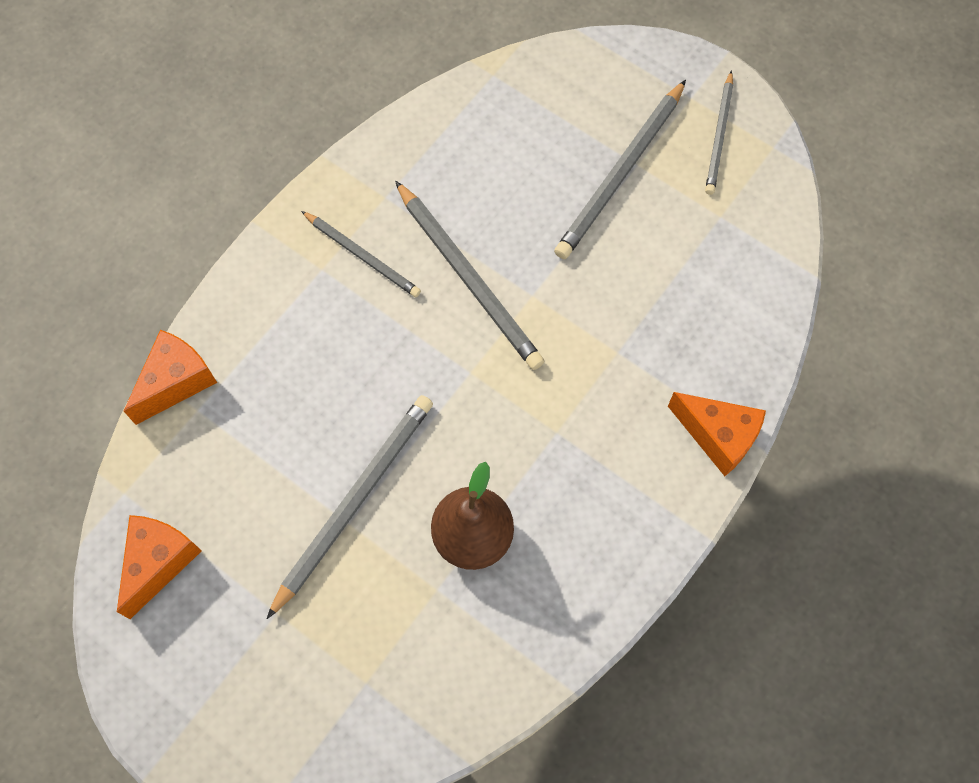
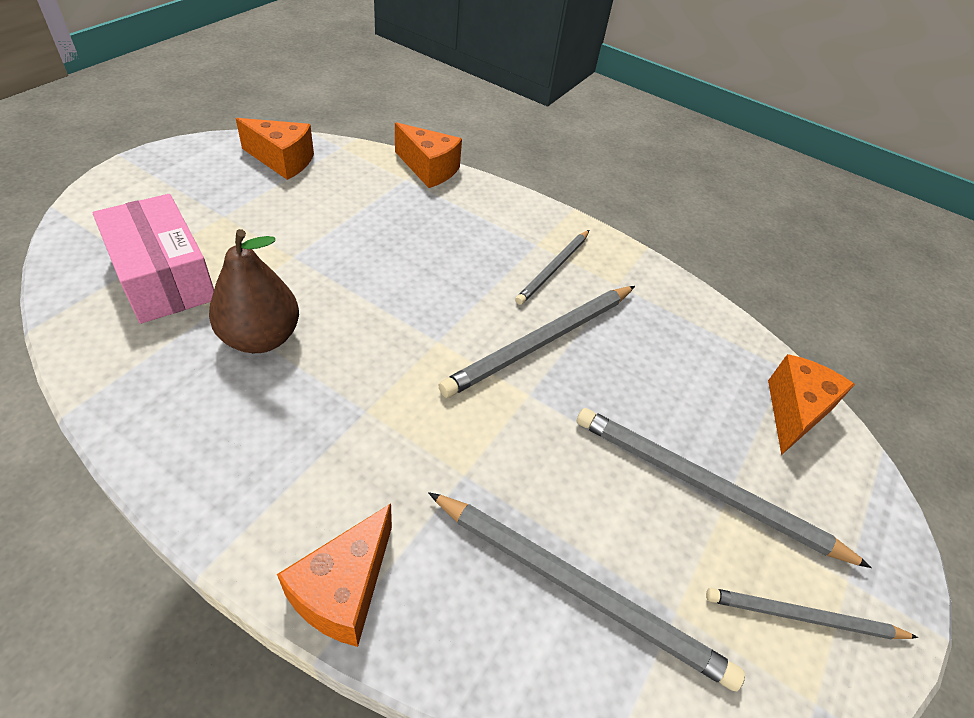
camera: 80 degrees right, 20 degrees down
(353, 502) = (312, 259): grey pencil -> grey pencil (577, 588)
(387, 652) = (163, 277): none -> pink box
(543, 84) = (794, 412): none -> orange cheese

